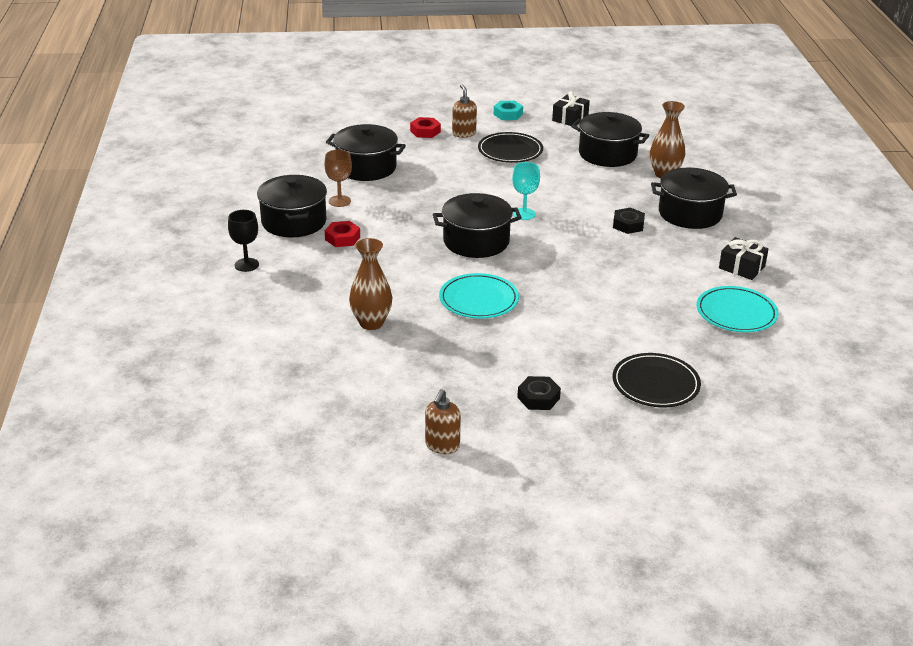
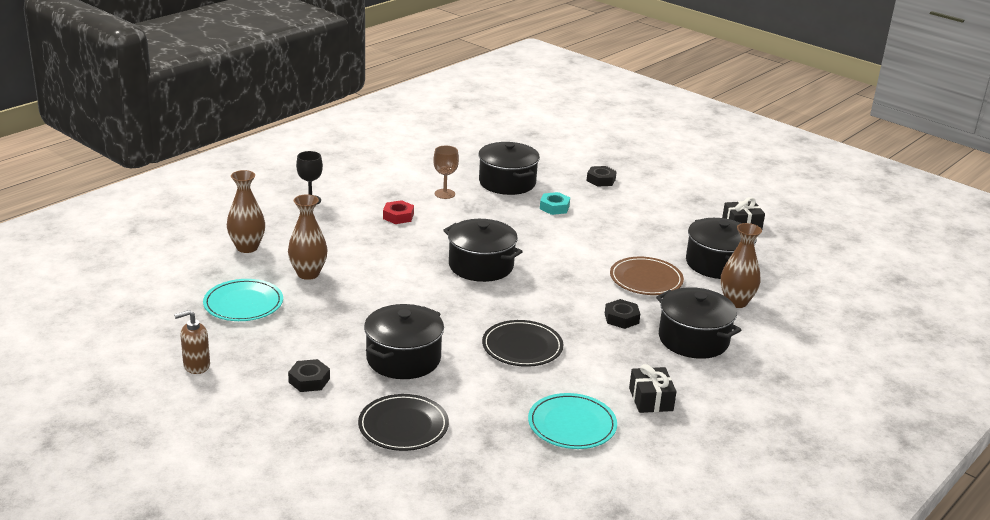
camera: 45 degrees right, 5 degrees down
(279, 333) = (247, 247): none -> brown vase
(294, 222) = (389, 191): black pot -> black pot (403, 359)
(425, 131) = (601, 180): red nut -> black nut
(464, 133) = (627, 195): brown soap dispenser -> none
(479, 299) = (403, 301): turquoise plate -> turquoise plate (243, 304)
(508, 114) = (693, 198): turquoise nut -> turquoise nut (554, 207)
(510, 151) = (639, 223): black plate -> black plate (522, 347)
(524, 214) = (555, 268): turquoise goblet -> none
(590, 189) = (646, 279): none -> brown plate

